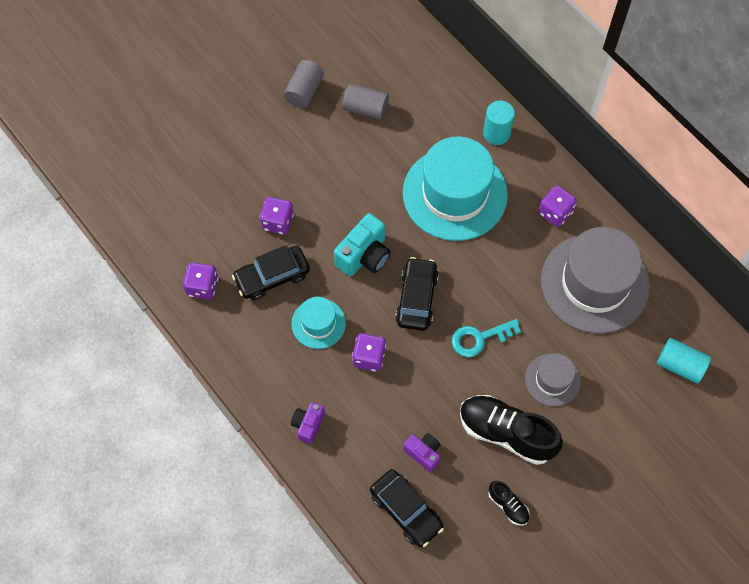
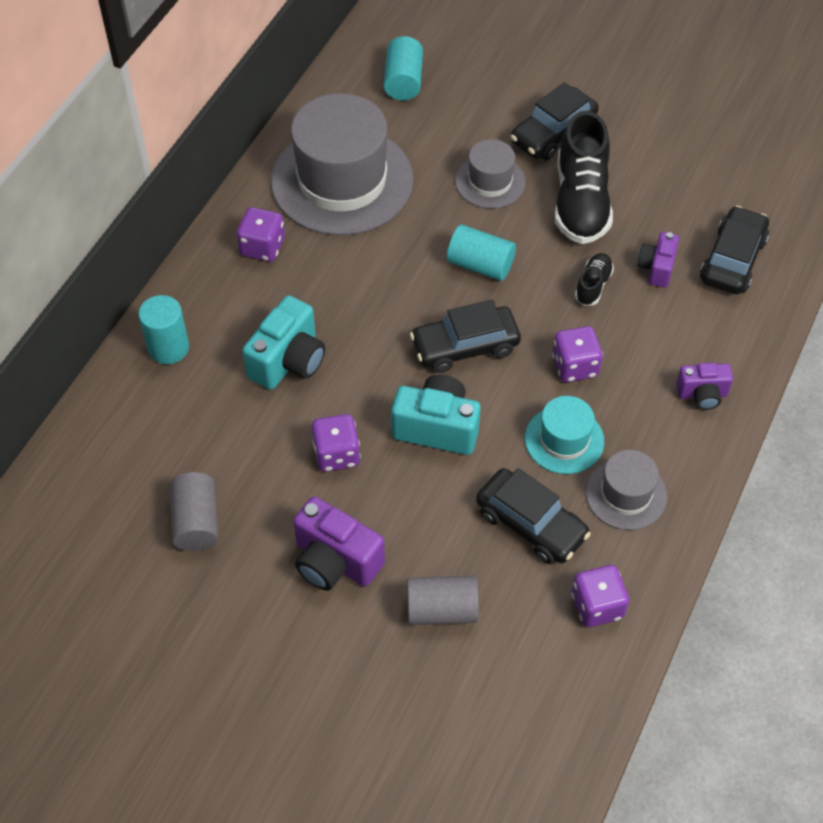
camera: 115 degrees left, 10 degrees down
(263, 339) = (626, 494): none -> grey hat
(277, 222) = (443, 555): purple dice -> purple dice (336, 454)
(304, 91) = (200, 620): grey cylinder -> grey cylinder (441, 610)
(304, 166) = (335, 561): none -> purple camera
(455, 194) = (288, 361): turquoise hat -> turquoise camera
(479, 338) = (480, 265): turquoise key -> turquoise cylinder
(508, 505) = (661, 174): black shoe -> black shoe (593, 285)
(582, 447) = (553, 133): none -> black car

